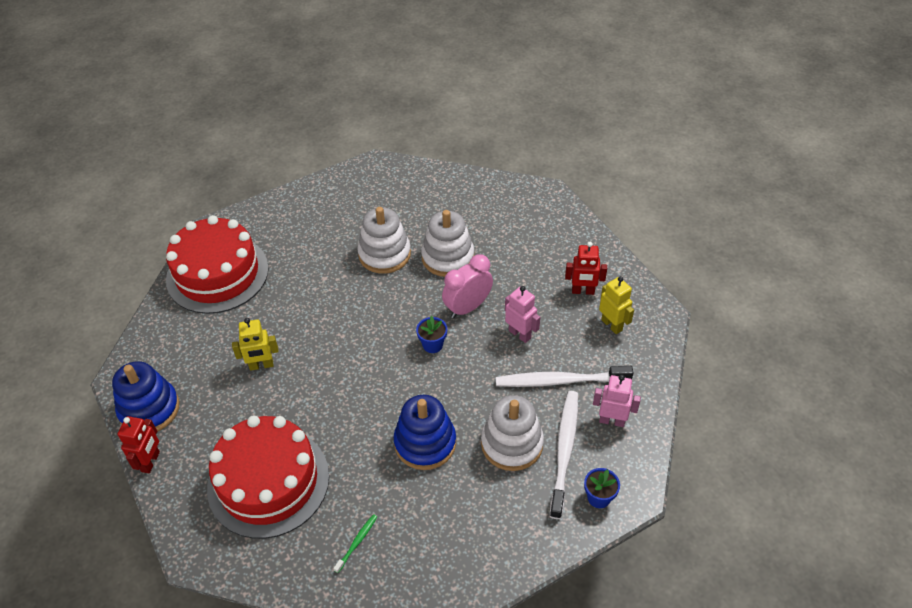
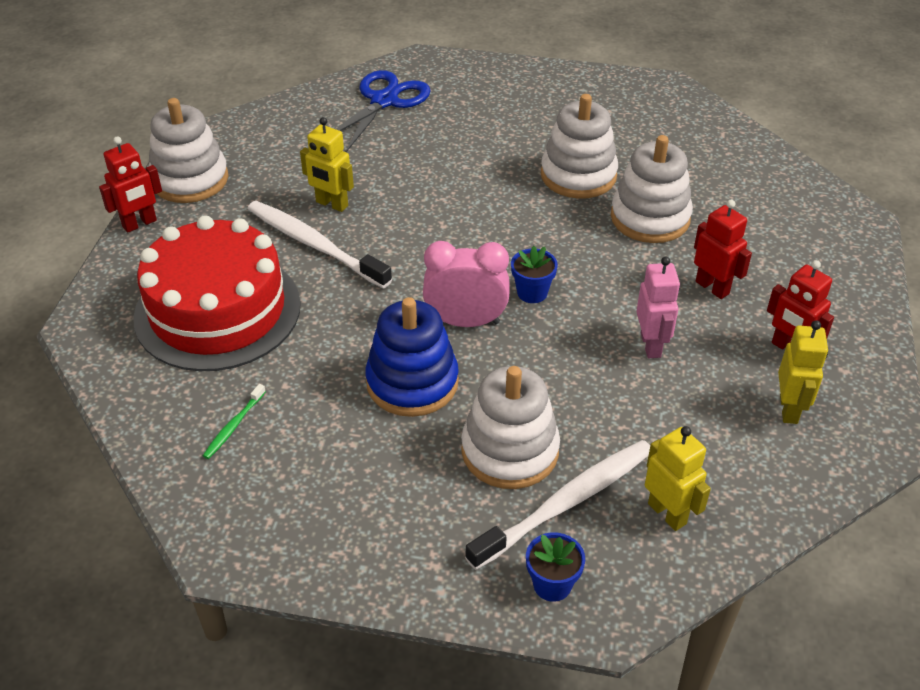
camera: 40 degrees right, 5 degrees down
(149, 409) = (190, 180): blue stacking toy -> white stacking toy
(217, 274) = (384, 101): red cake -> blue scissors
(357, 542) = (233, 426): green toothbrush -> green toothbrush turned 135 degrees clockwise
(467, 307) = (616, 280): pink clock -> pink clock (466, 321)
(517, 280) = (712, 287): none -> red robot
(559, 381) = (645, 424): white toothbrush -> white toothbrush (314, 244)
(612, 420) = (667, 513): pink robot -> yellow robot

